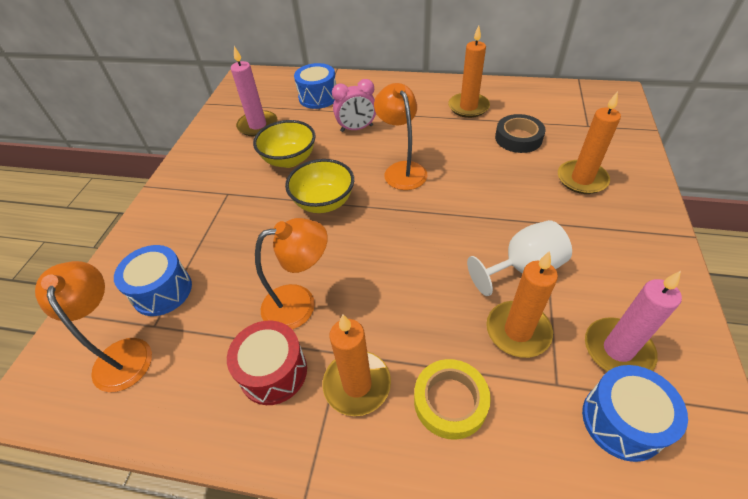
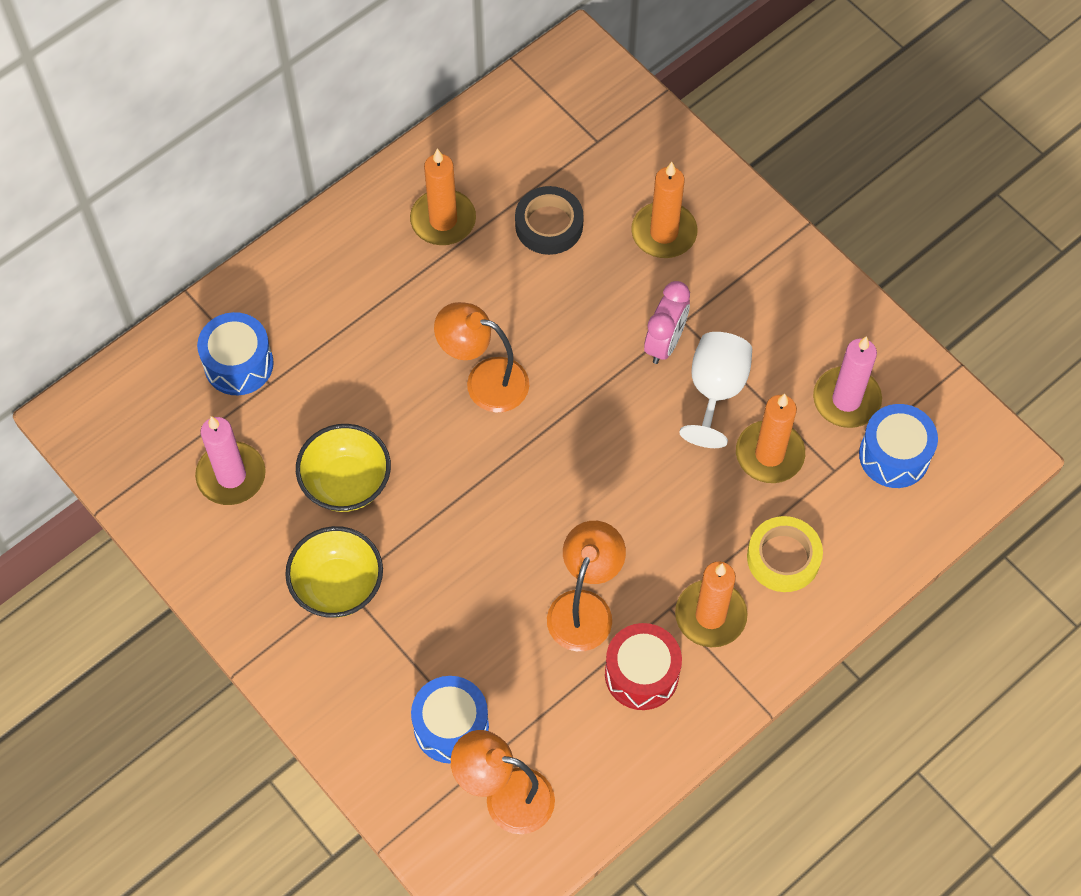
camera: 55 degrees left, 15 degrees up
(324, 202) = (461, 496): yellow bowl -> yellow bowl (338, 586)
(357, 128) = (359, 369): pink clock -> pink clock (665, 343)

